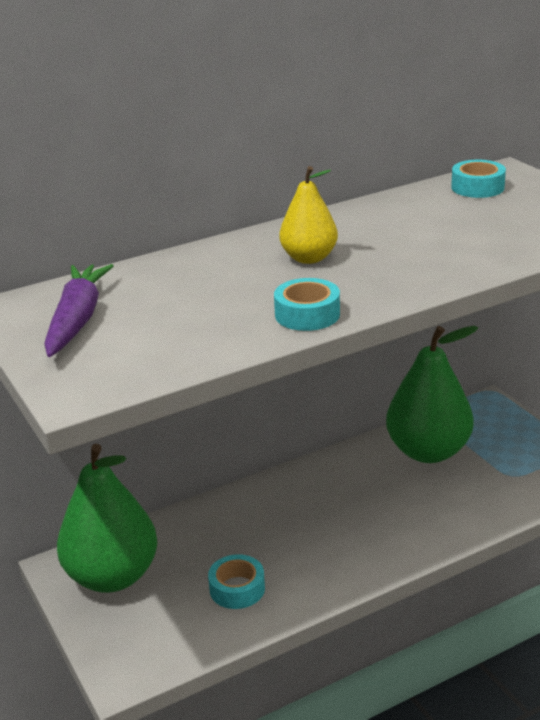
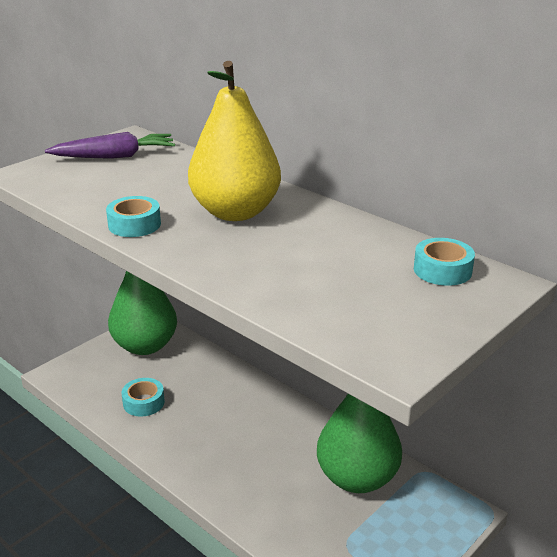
camera: 70 degrees right, 0 degrees up
(309, 258) = (235, 212): yellow pear -> yellow pear, size x1.84

